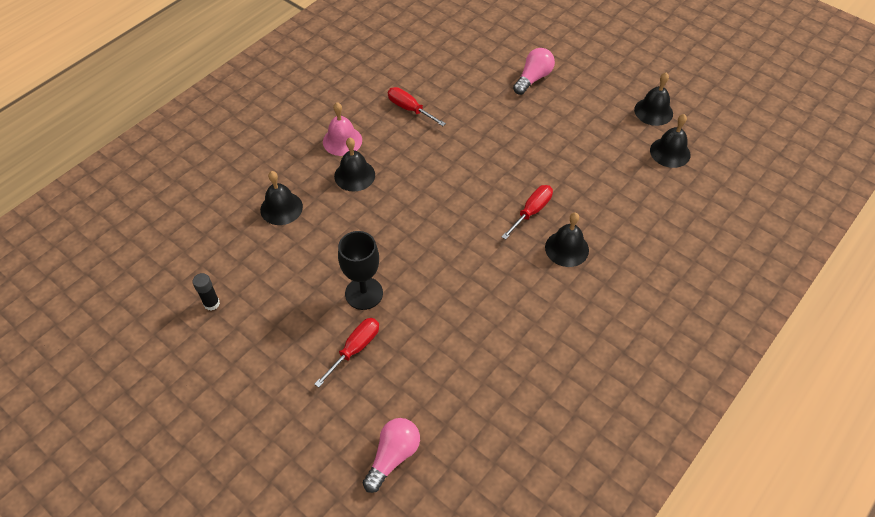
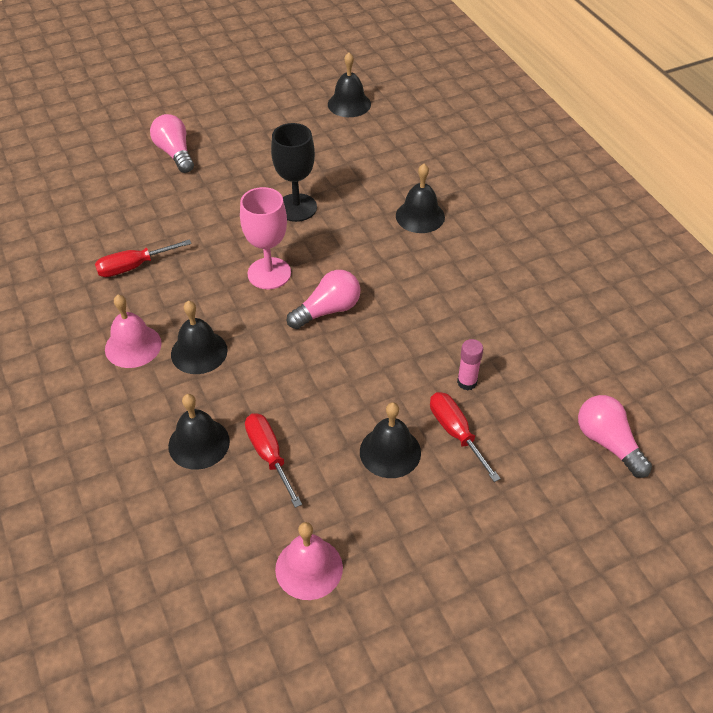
camera: 65 degrees left, 5 degrees down
(211, 303) = (309, 568): black glue stick -> pink bell
(364, 293) = (383, 400): black goblet -> black goblet (296, 207)
(406, 340) = (467, 382): none -> pink glue stick
(430, 229) = (328, 310): none -> pink light bulb
(446, 181) = (269, 273): none -> pink goblet
(531, 211) = (357, 223): red screwdriver -> red screwdriver (269, 456)
(653, 111) = (290, 93): black bell -> black bell (390, 451)

